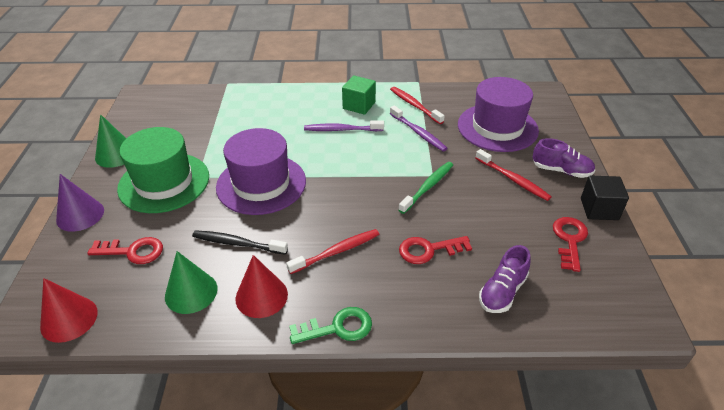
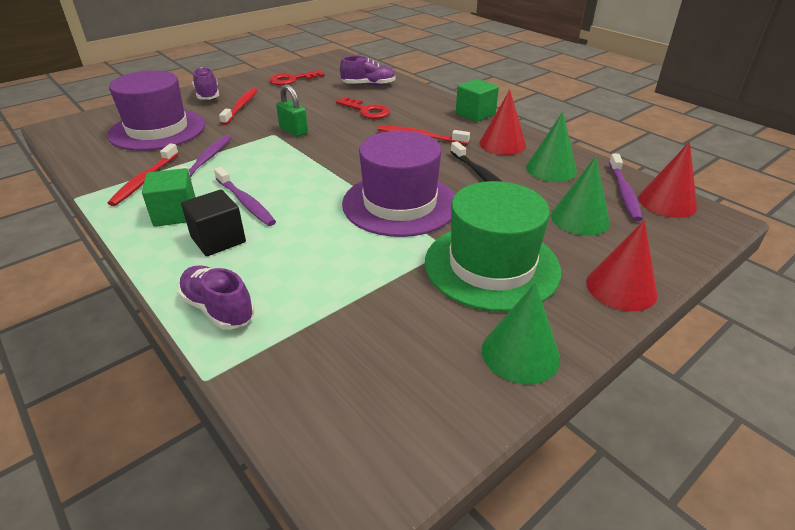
camera: 130 degrees left, 5 degrees down
(80, 215) = (621, 288): purple cone -> red cone
(111, 305) = (624, 192): none -> purple toothbrush
(133, 251) = (580, 218): red key -> green cone
(261, 96) = (218, 309): none -> purple shoe
(338, 327) = (475, 114): green key -> green cube
(428, 187) = (293, 131): green toothbrush -> green padlock
(599, 209) = (245, 78): black cube -> black cube (218, 240)

